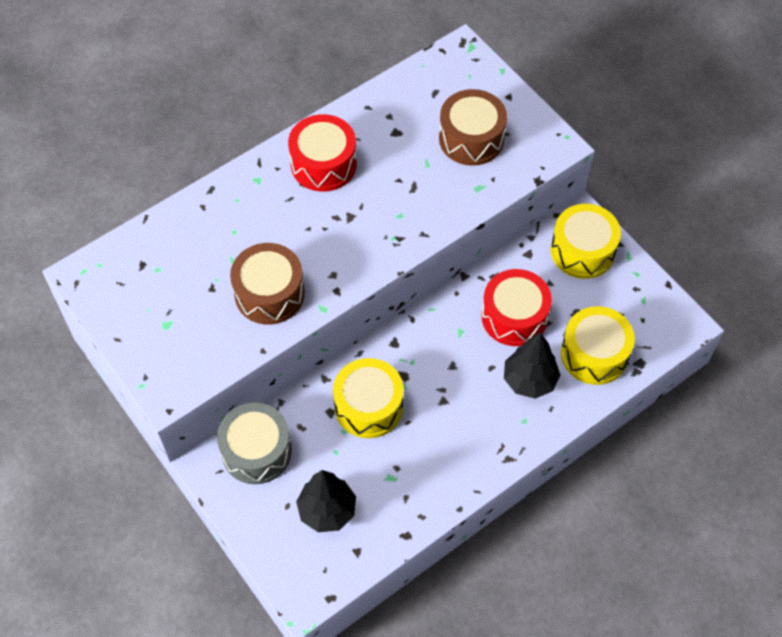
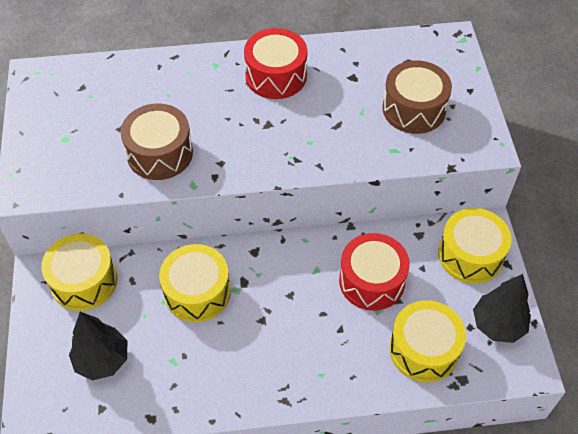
camera: 30 degrees right, 5 degrees down
(256, 451) = (84, 281): grey drum -> yellow drum
(529, 380) = (349, 342): black tree -> black tree (497, 325)

